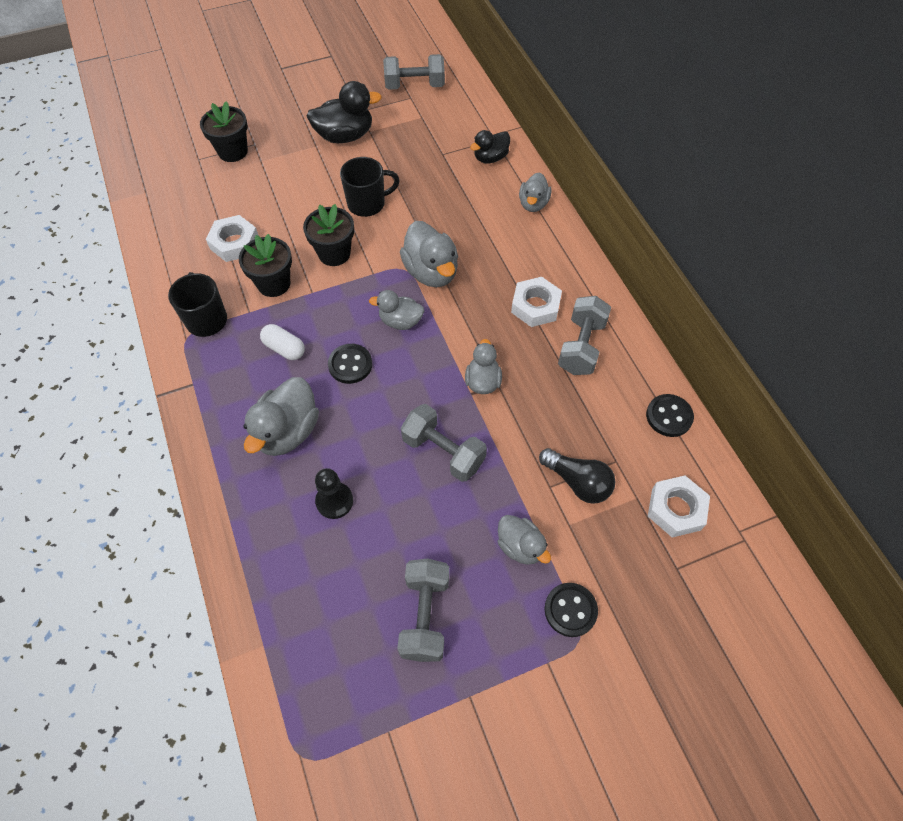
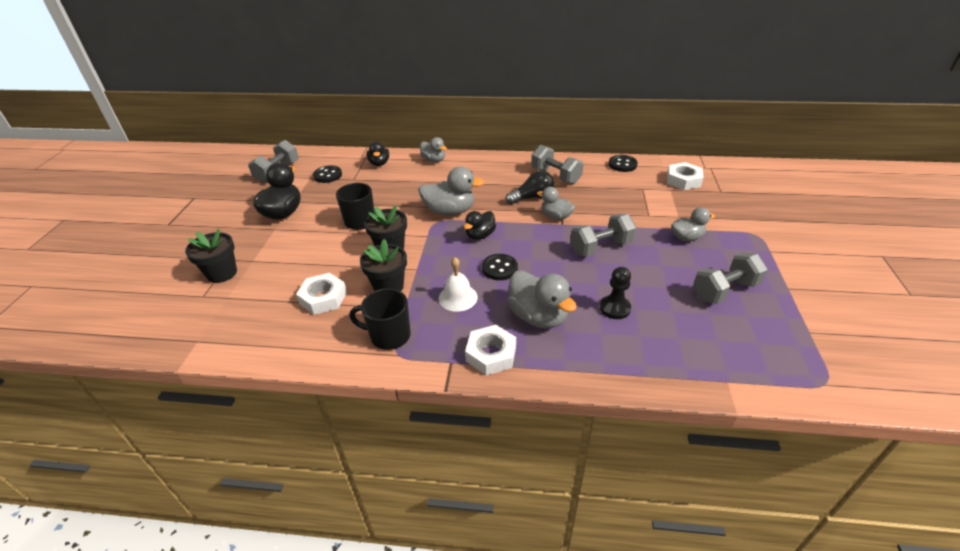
camera: 60 degrees left, 20 degrees down
(284, 348) = (458, 297): white capsule -> white bell
(400, 321) = (480, 235): grey duck -> black duck
(425, 615) = (724, 290): grey dumbbell -> grey dumbbell turned 60 degrees counterclockwise
(535, 306) = (513, 182): white nut -> white nut (491, 354)
(570, 610) = (737, 232): black button -> black button (328, 175)
(578, 482) = (650, 205): black light bulb -> black light bulb (532, 197)

